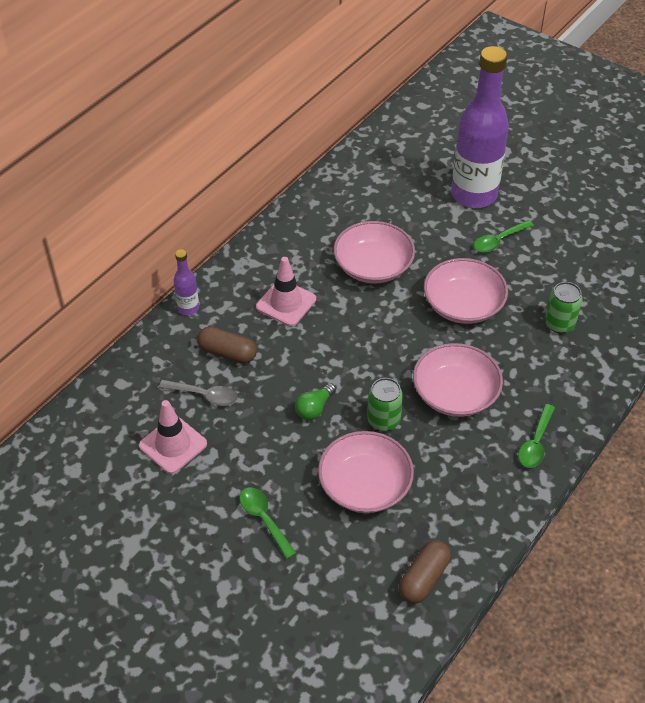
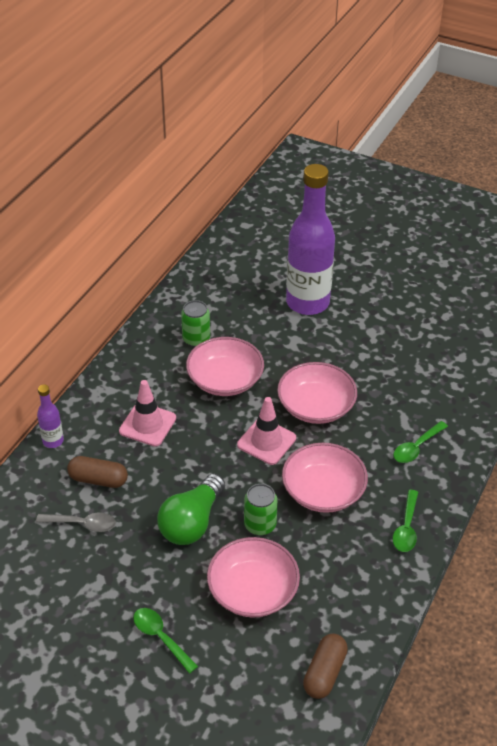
camera: 10 degrees left, 5 degrees down
(173, 445) = (59, 576): pink traffic cone -> pink traffic cone (266, 441)
(314, 408) = (192, 522): green light bulb -> green light bulb, size x1.85
(499, 241) = (338, 342): green spoon -> green spoon (416, 447)
(559, 324) = (407, 413): green can -> green can (196, 339)

